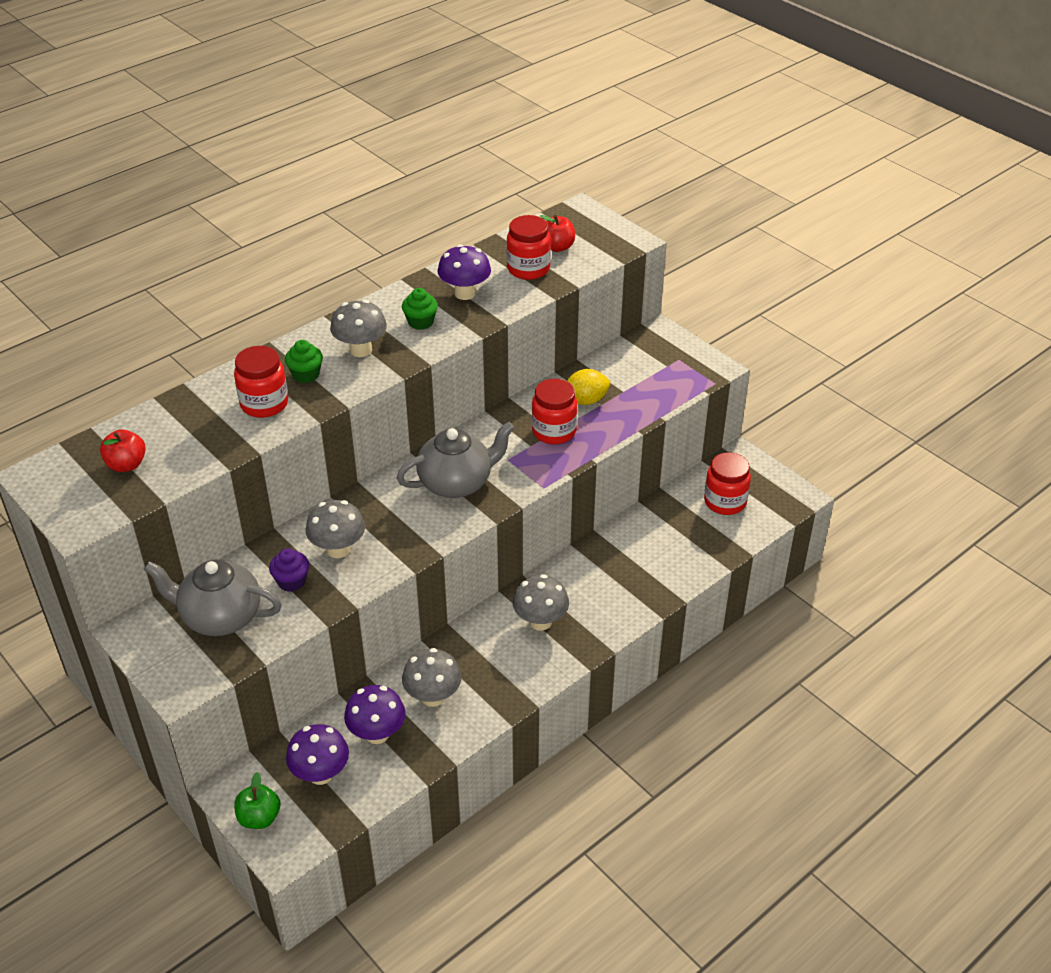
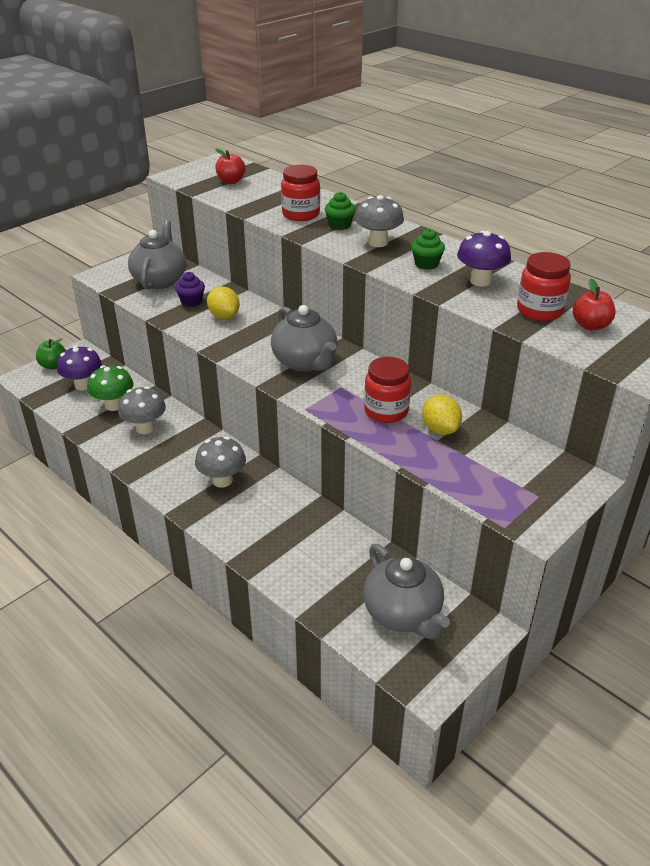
camera: 85 degrees right, 5 degrees down
(338, 549) = (224, 316): grey mushroom -> yellow lemon
(377, 734) = (114, 405): purple mushroom -> green mushroom
(725, 502) = (403, 614): red jar -> grey teapot

